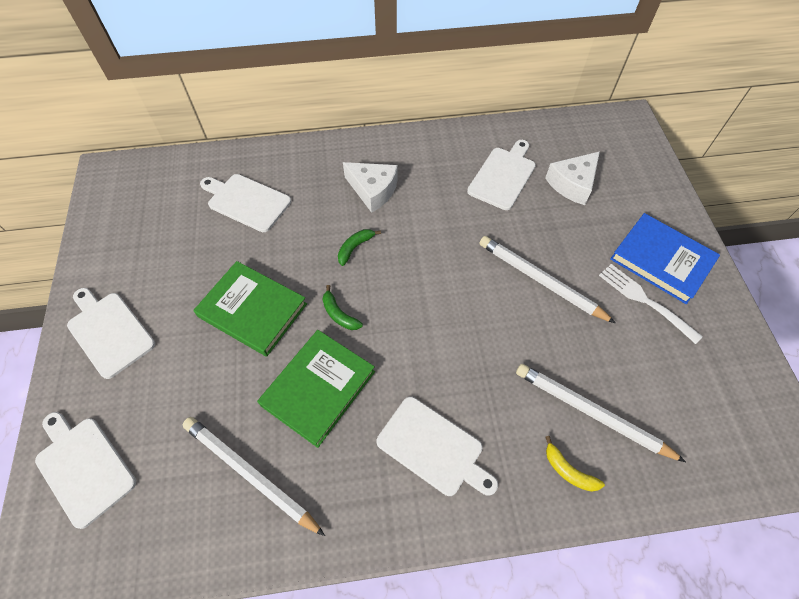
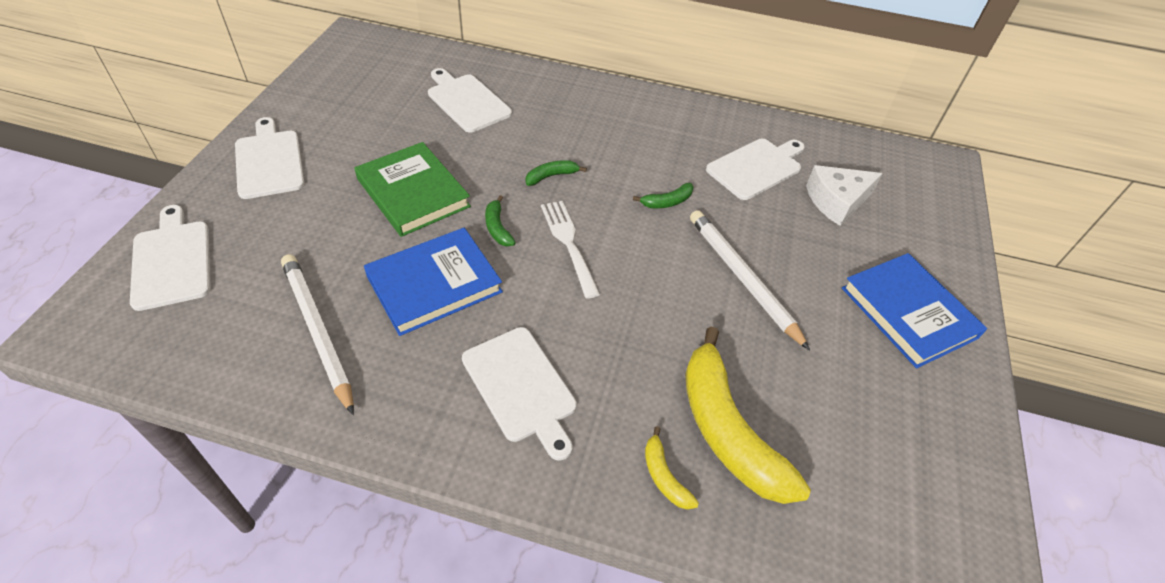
camera: 20 degrees right, 10 degrees down
(318, 388) = (434, 284): green book -> blue book
(373, 190) = (602, 133): white cheese -> none
(454, 235) = (667, 202): none -> green banana
(591, 412) = (727, 430): white pencil -> yellow banana
(645, 301) = (863, 345): white fork -> white fork (569, 244)

